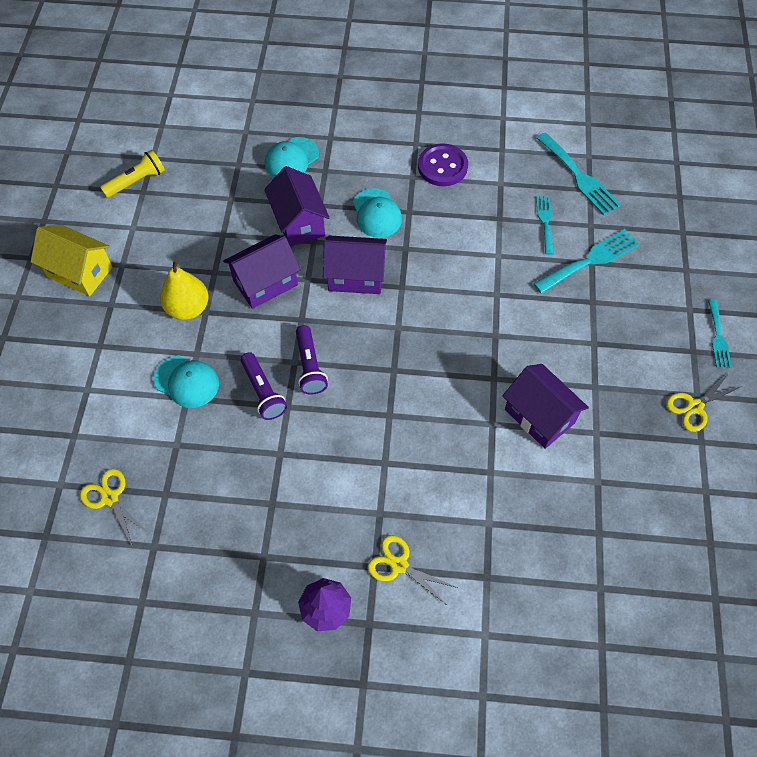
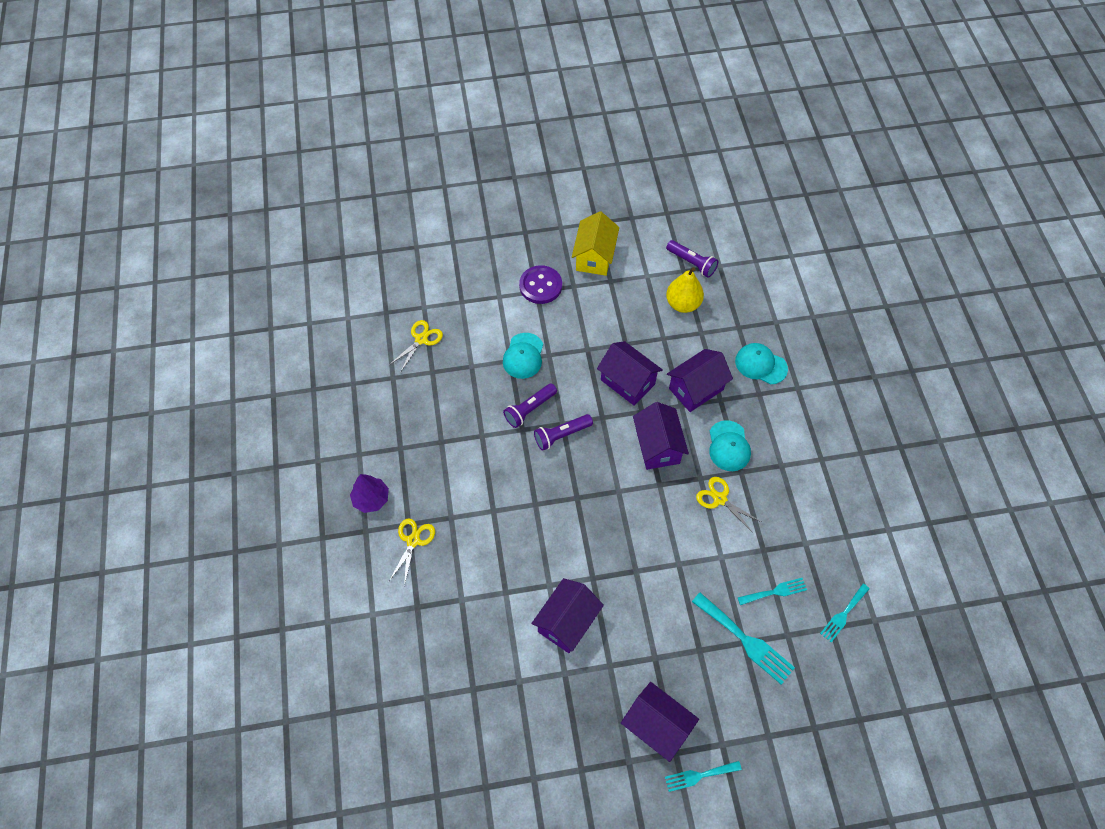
camera: 75 degrees right, 0 degrees up
(136, 181) = (692, 263): yellow flashlight -> purple flashlight
(188, 308) = (586, 336): yellow pear -> yellow pear (683, 304)
(376, 213) = (729, 446): turquoise cap -> turquoise cap turned 60 degrees counterclockwise
(442, 166) = (803, 488): purple button -> purple button (540, 286)
(579, 177) = (843, 614): turquoise fork -> turquoise fork, size x0.62
(665, 360) = (656, 726): none -> purple house
(694, 407) = (615, 759): yellow scissors -> yellow scissors (720, 499)

